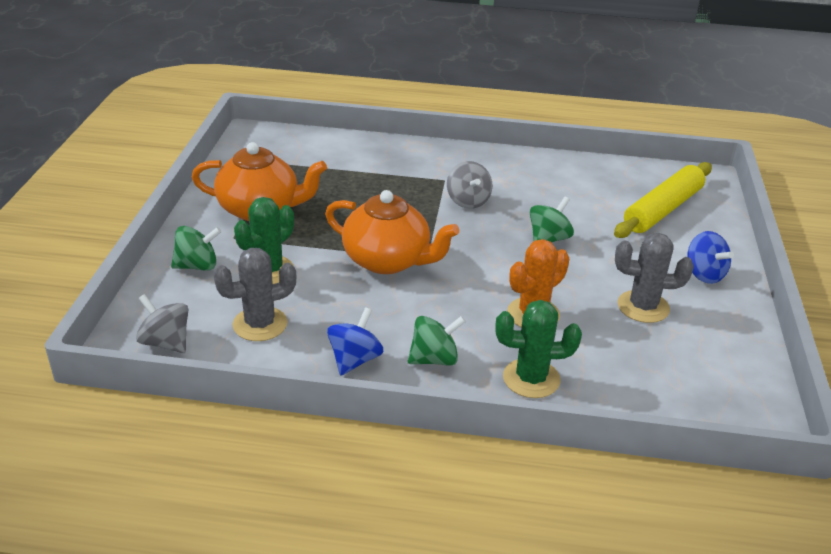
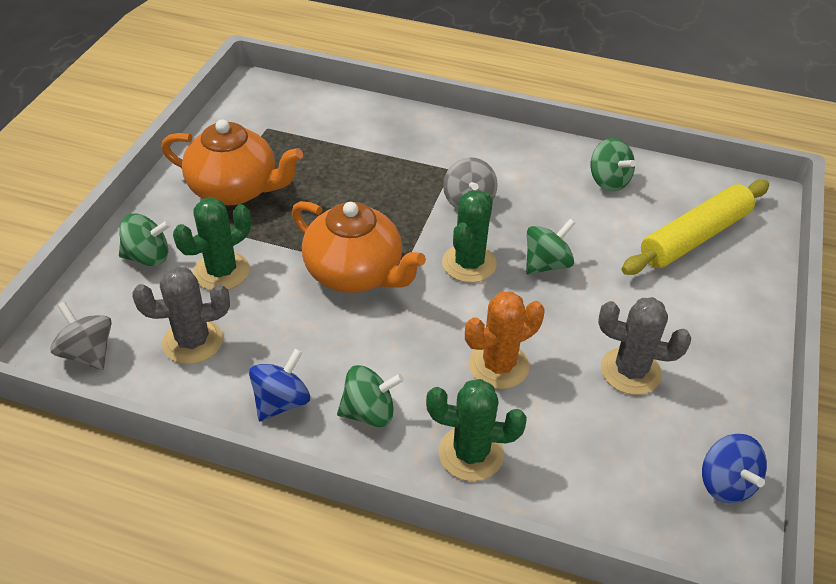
camera: 10 degrees right, 10 degrees up
(483, 245) = (469, 263): none -> green cactus
(579, 177) = (608, 181): none -> green spinning top
(704, 274) = (717, 334): blue spinning top -> blue spinning top (725, 483)

